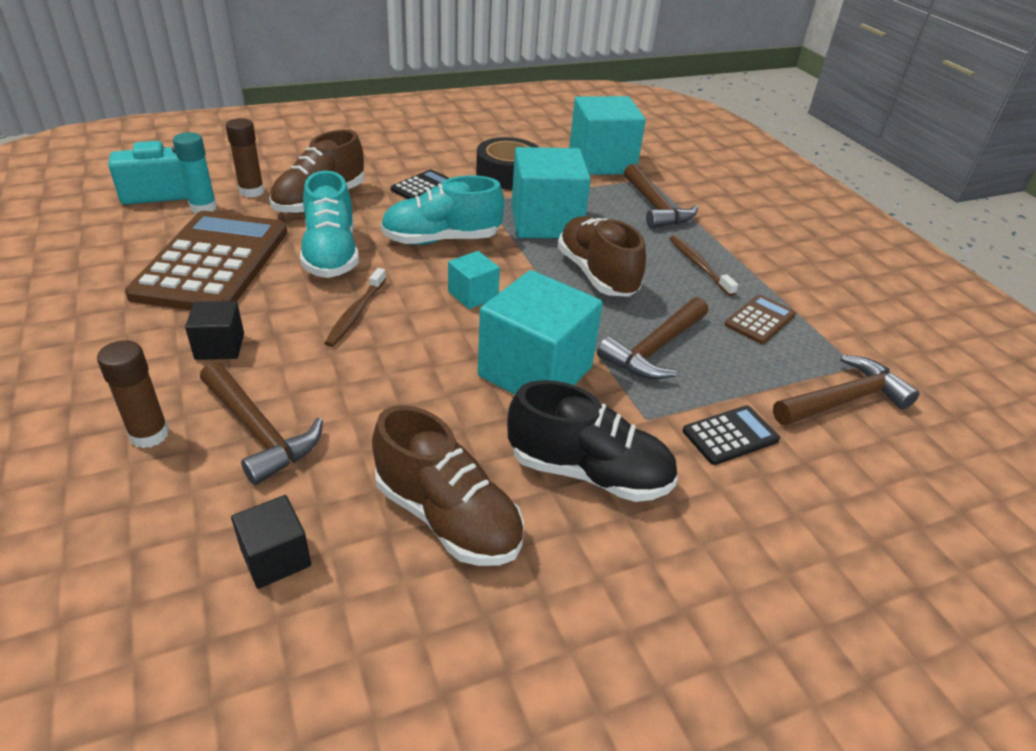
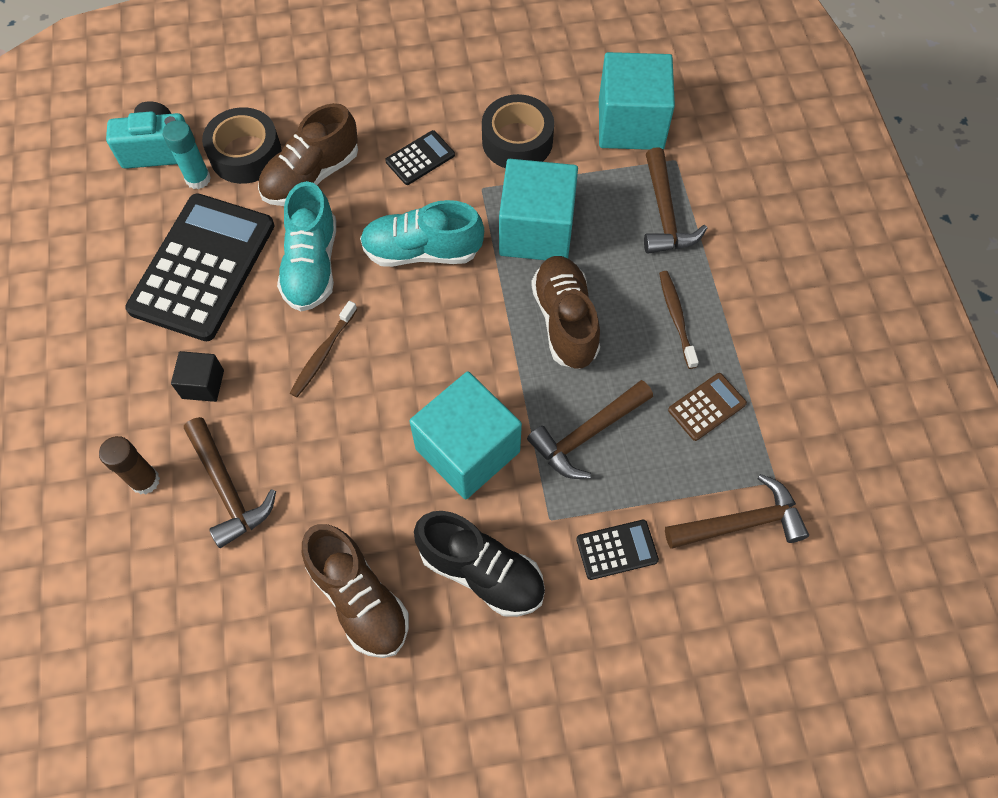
camera: 15 degrees right, 25 degrees up
(213, 263) = (203, 267): brown calculator -> black calculator
(251, 191) = (246, 154): brown glue stick -> black tape
(276, 557) = (230, 615): black cube -> none
(473, 295) = (435, 339): turquoise cube -> none

